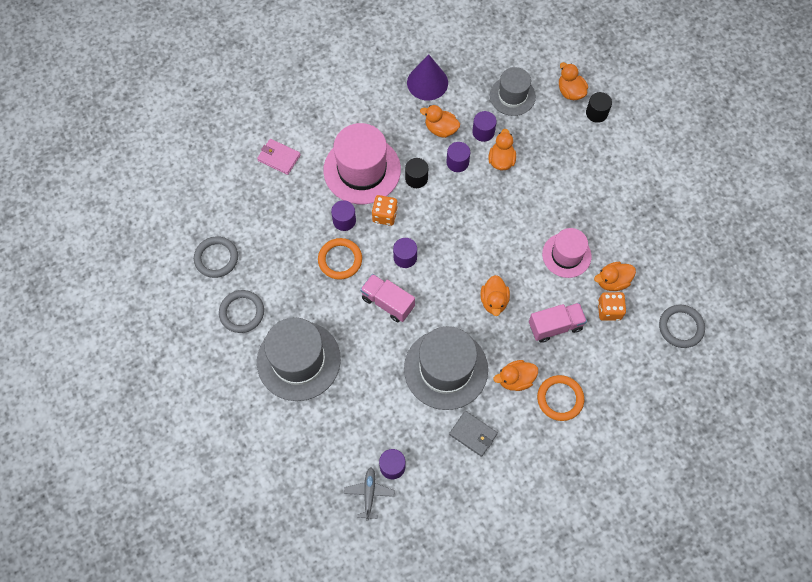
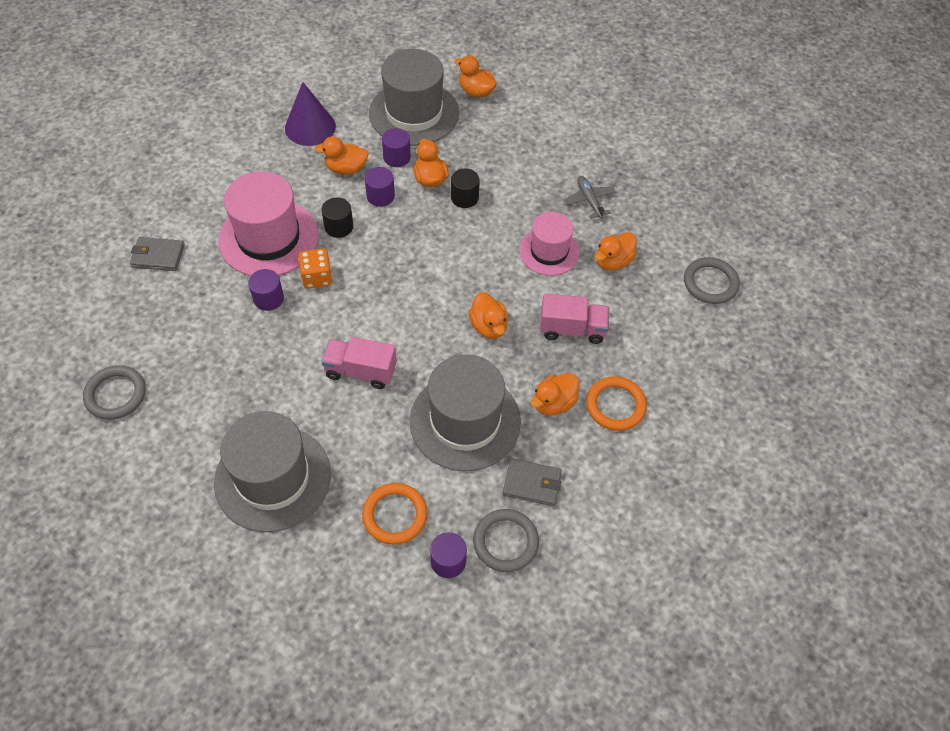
camera: 25 degrees left, 10 degrees down
(242, 312) = (174, 447): grey ring -> grey ring (505, 542)
(279, 158) = (158, 256): pink wallet -> grey wallet
(340, 260) = (281, 343): orange ring -> orange ring (395, 515)
(369, 493) = (432, 606): grey plane -> grey plane (589, 200)
(405, 257) = (361, 314): purple cylinder -> none
(512, 96) = (414, 113): grey hat -> grey hat, size x1.63
(555, 326) = (572, 329): pink truck -> pink truck turned 45 degrees clockwise
(596, 113) = (514, 103): black cylinder -> black cylinder (464, 197)
(609, 310) = (624, 292): orange dice -> none

